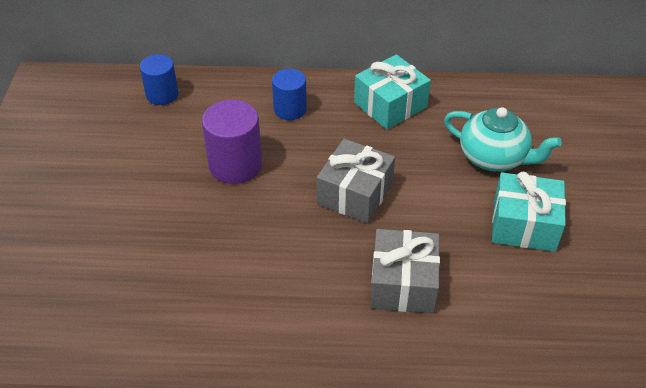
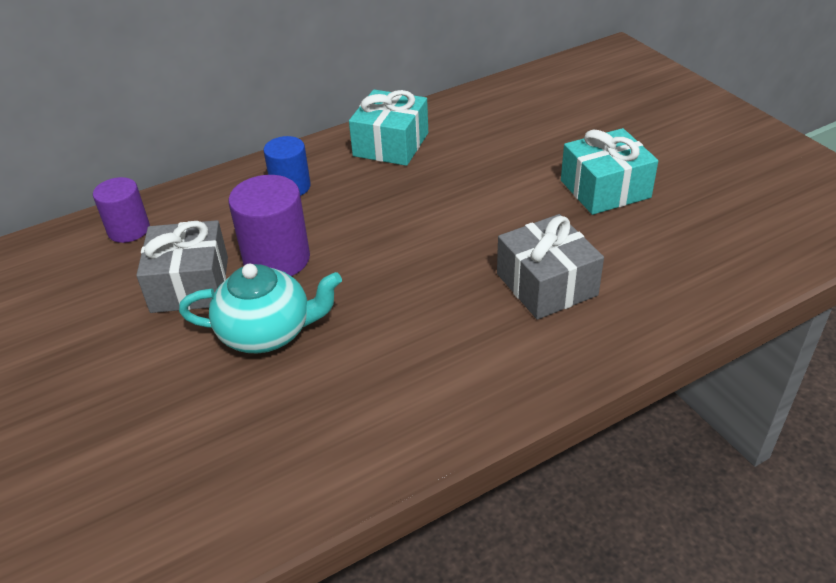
camera: 30 degrees left, 5 degrees down
(162, 95) = (129, 230): blue cylinder -> purple cylinder
(355, 194) = (427, 231): grey gift -> grey gift (190, 284)
(494, 158) = (528, 148): turquoise teapot -> turquoise teapot (267, 332)

